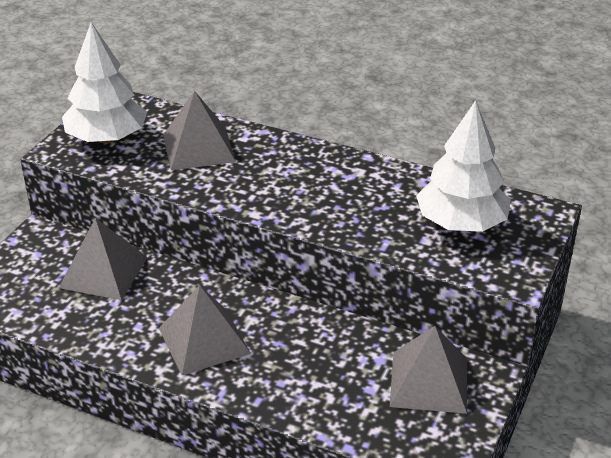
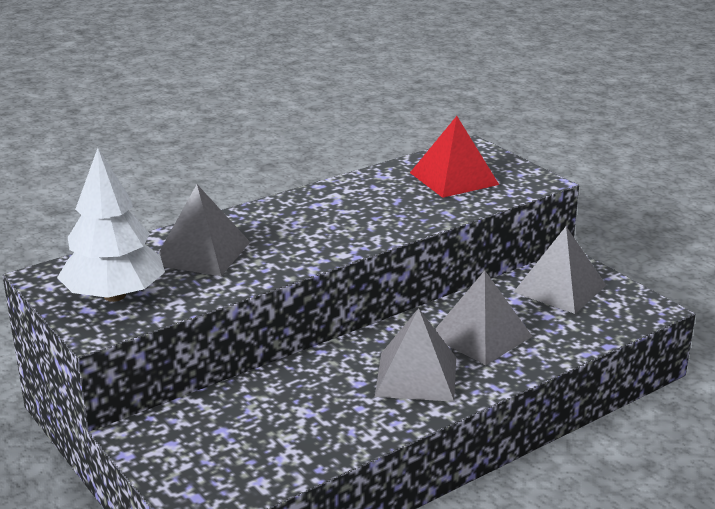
camera: 60 degrees left, 10 degrees down
(103, 272) = (253, 407): grey pyramid -> grey pyramid (480, 336)
(461, 223) = (453, 178): white tree -> red pyramid

